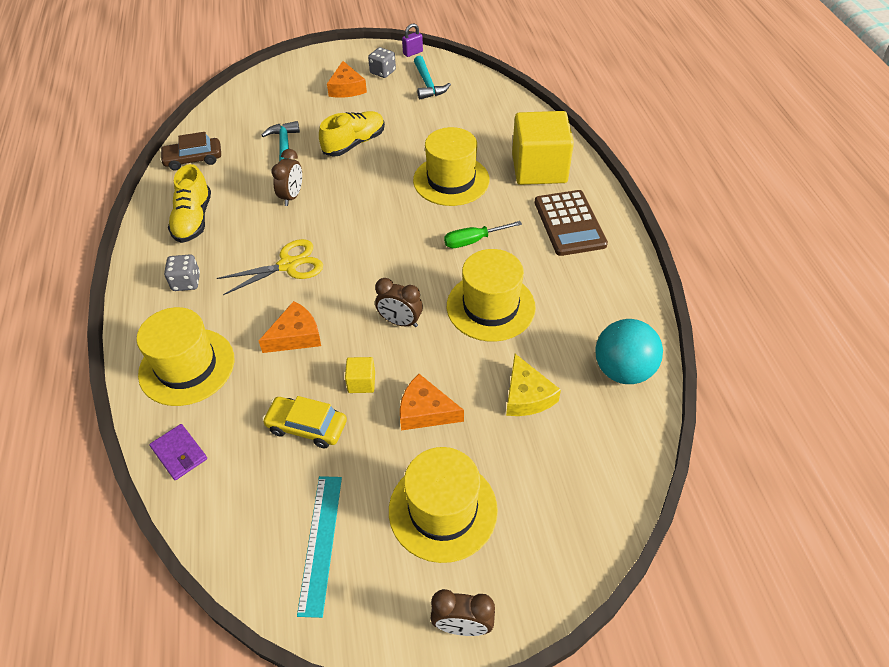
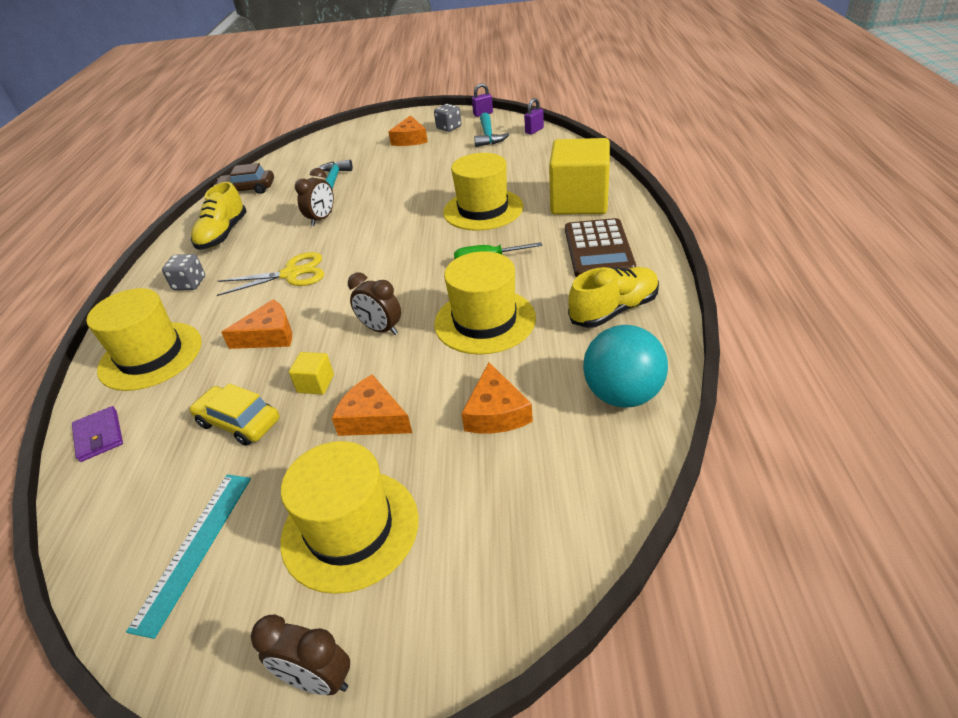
camera: 15 degrees right, 10 degrees down
(354, 143) = (399, 179): yellow shoe -> yellow shoe (614, 310)
(472, 77) = (534, 130): none -> purple padlock
(527, 395) = (496, 412): yellow cheese -> orange cheese

